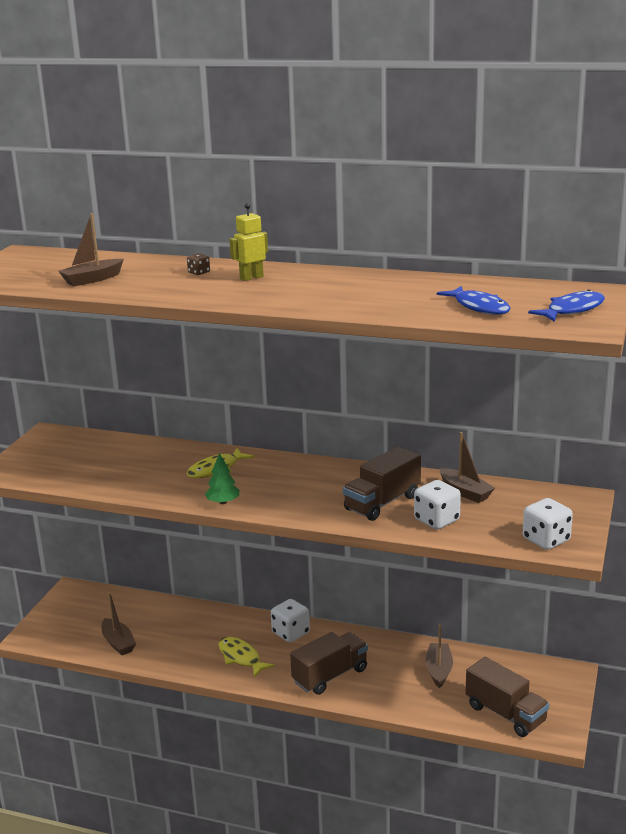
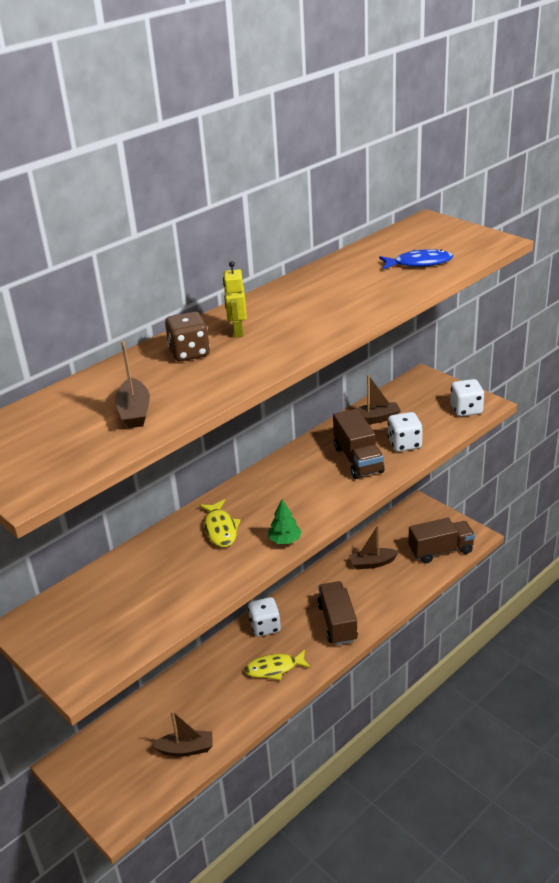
camera: 60 degrees left, 10 degrees up
(199, 272) = (189, 353): brown dice -> brown dice, size x1.99
(439, 670) = (372, 563): brown boat -> brown boat turned 45 degrees counterclockwise
(572, 310) = (457, 237): blue fish -> none

